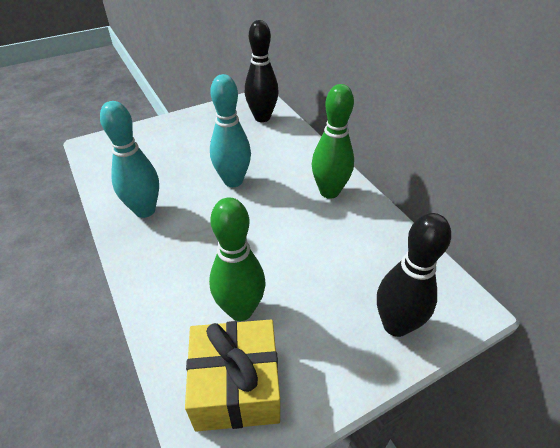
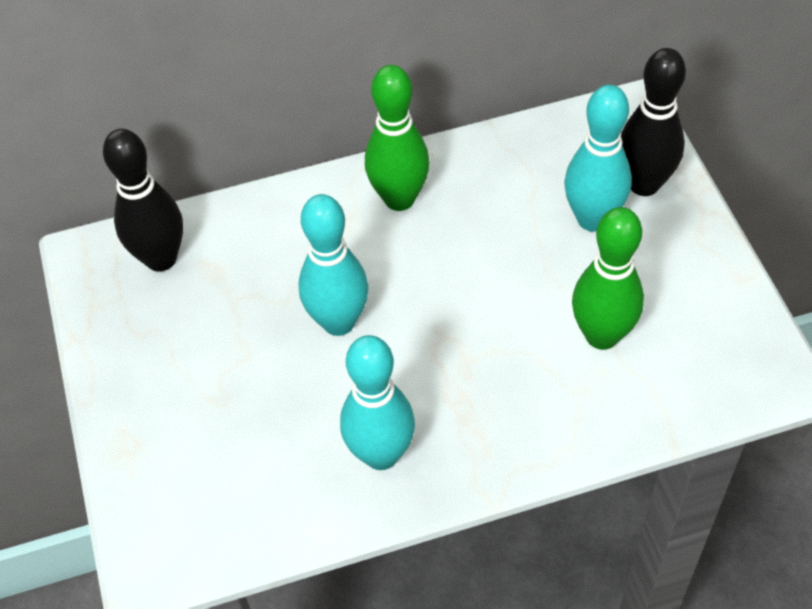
camera: 75 degrees left, 10 degrees up
(236, 386) = (706, 349): yellow gift -> none
(347, 293) = (592, 219): none -> turquoise bowling pin

